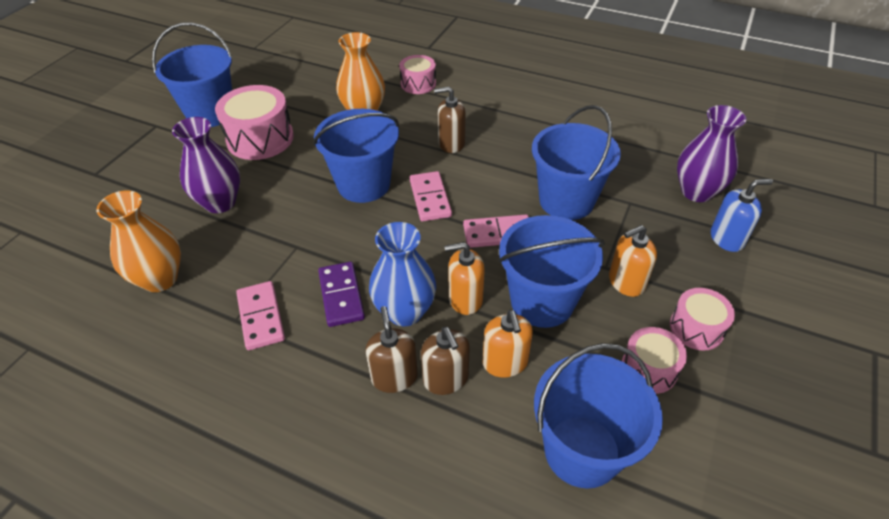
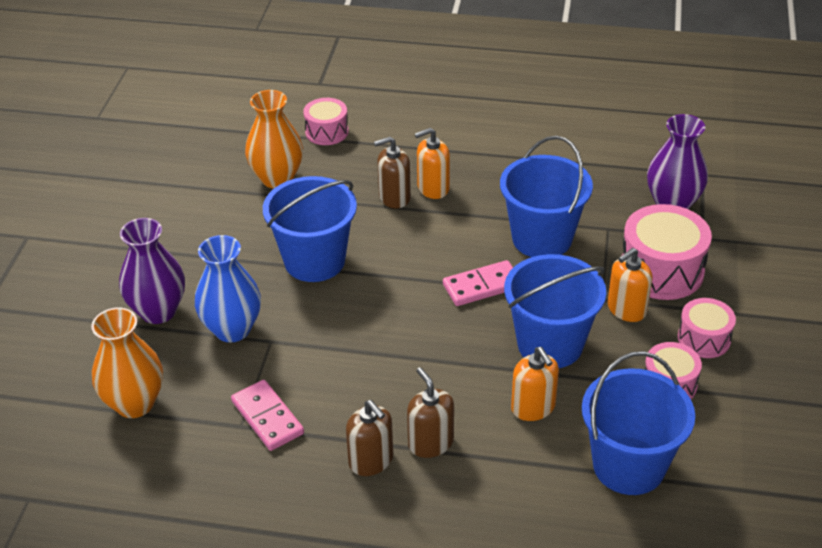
camera: 15 degrees left, 5 degrees down
(210, 113) = (88, 210): blue bucket -> none
(260, 138) = (167, 230): pink drum -> pink drum (661, 270)
(341, 296) = (343, 380): purple domino -> none
(405, 312) = (416, 382): blue vase -> blue vase (232, 329)
(430, 198) = (395, 263): pink domino -> none
(446, 379) = (481, 434): brown soap dispenser -> brown soap dispenser (371, 460)
(465, 299) = (472, 357): orange soap dispenser -> orange soap dispenser (433, 188)
(727, 238) = (713, 247): blue soap dispenser -> none

